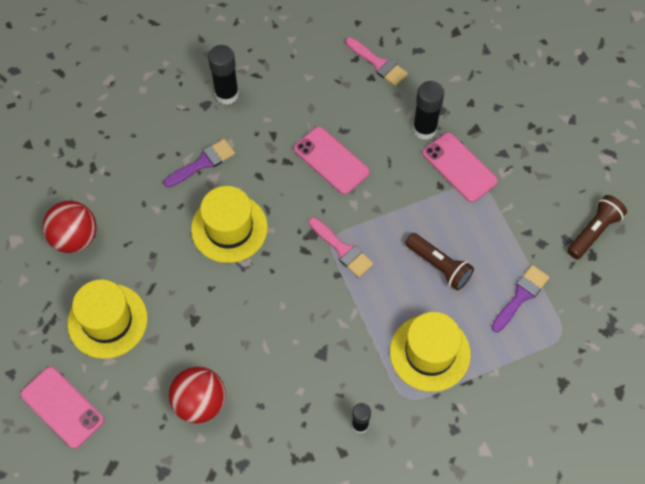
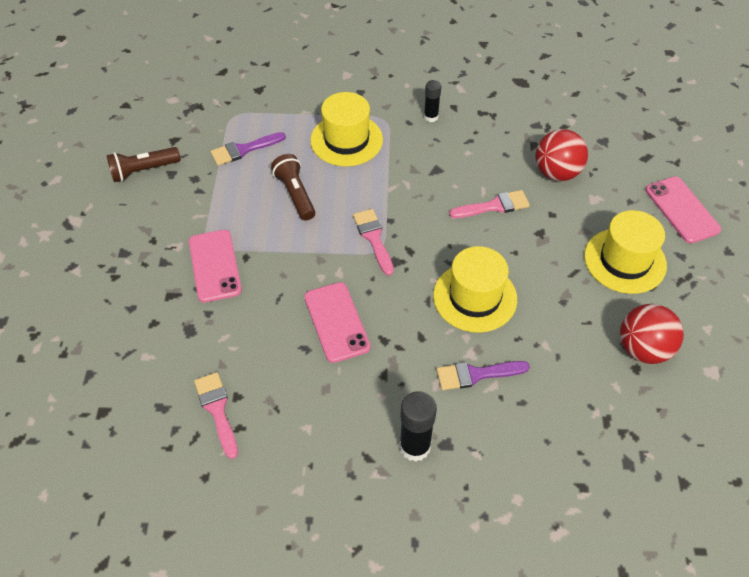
camera: 155 degrees left, 10 degrees down
(248, 332) = (494, 206): none -> pink brush
(424, 129) = (221, 315): black glue stick -> none

